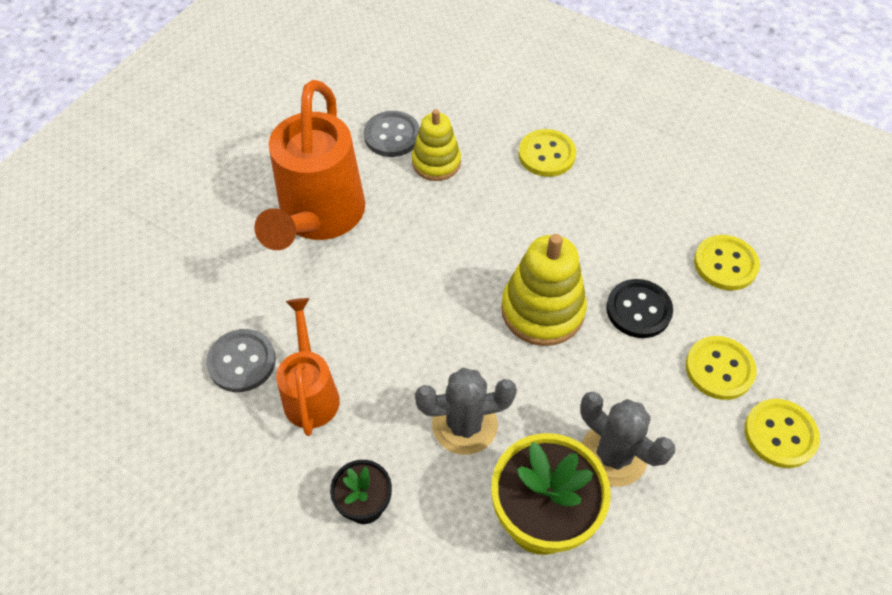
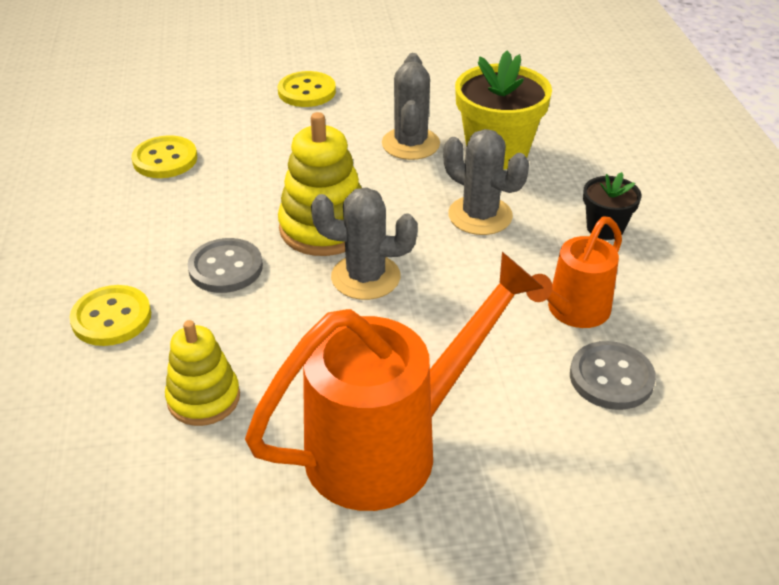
camera: 130 degrees left, 15 degrees down
(392, 135) = (192, 468): grey button -> grey button (225, 268)
(464, 299) = (365, 277): none -> grey cactus
(638, 310) = (265, 181): black button -> none
(719, 369) = (280, 129): yellow button -> none

